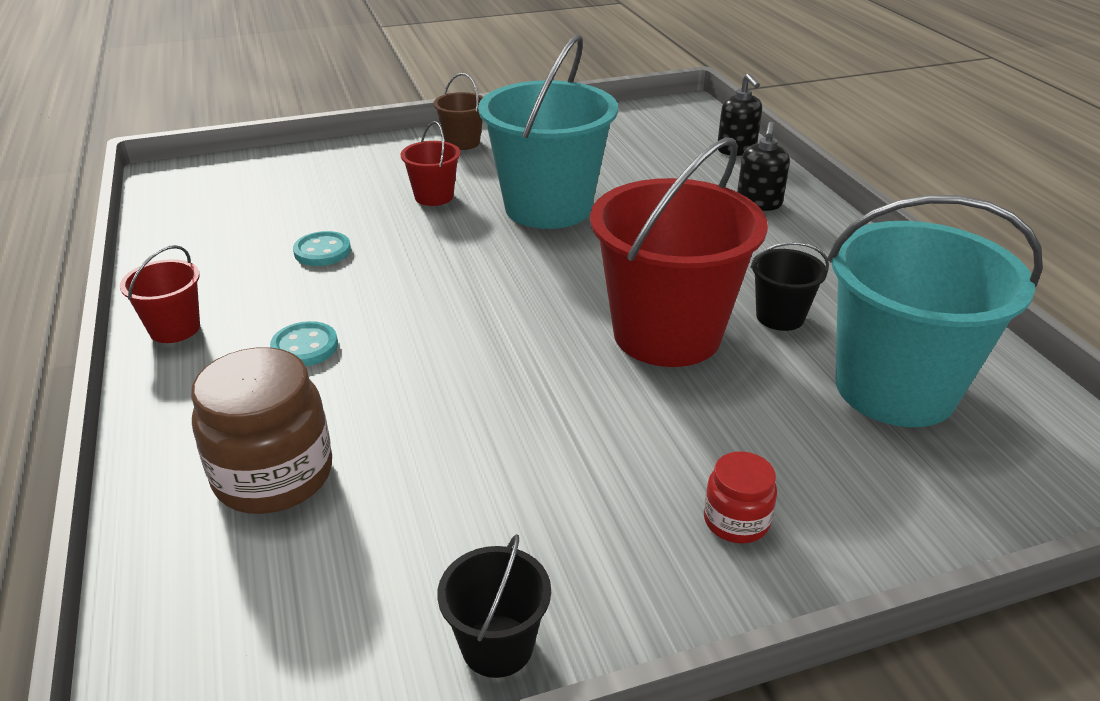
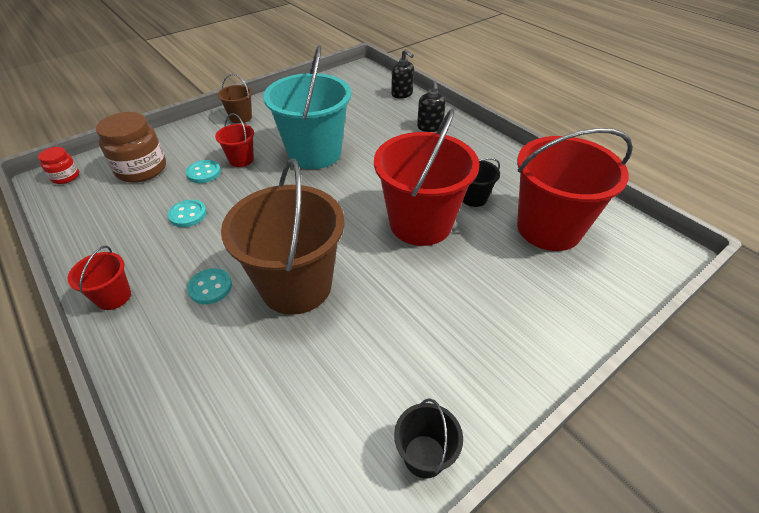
camera: 20 degrees left, 10 degrees up
(273, 475) = (235, 386): brown jar -> brown jar (141, 169)
(372, 204) = (204, 173): none -> turquoise button
(426, 373) = (296, 286): none -> brown bucket
(736, 521) = (510, 333): red jar -> red jar (65, 177)
(895, 388) = (548, 228): turquoise bucket -> red bucket

